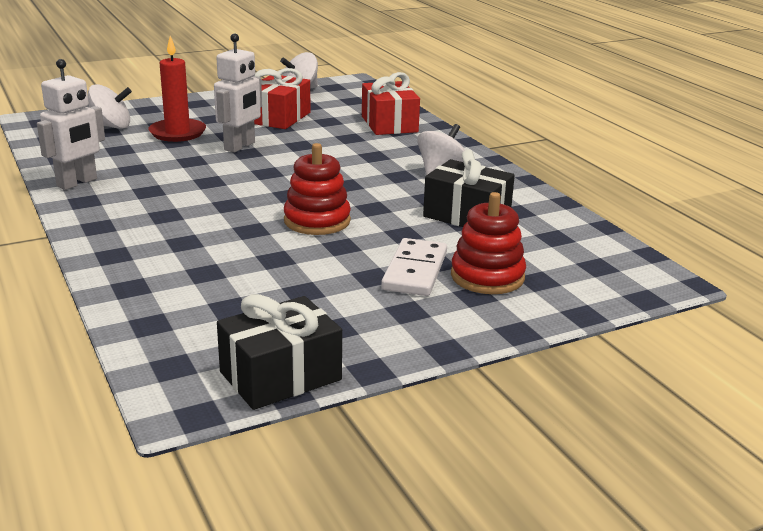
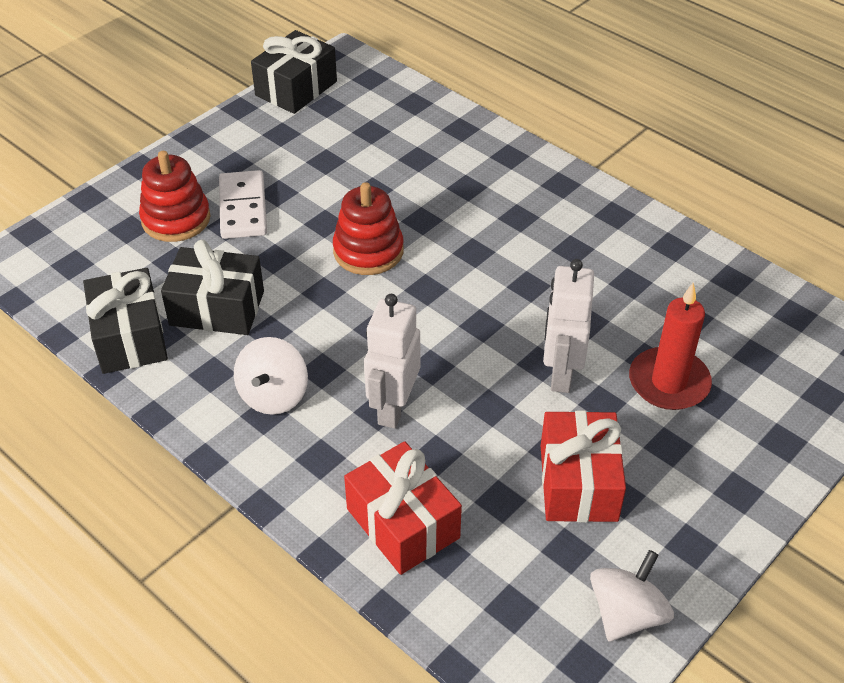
camera: 160 degrees right, 20 degrees up
(77, 183) = (656, 239): white robot -> white robot (393, 408)
(111, 126) = (766, 369): white spinning top -> none
(544, 214) = (130, 337): none -> black gift

